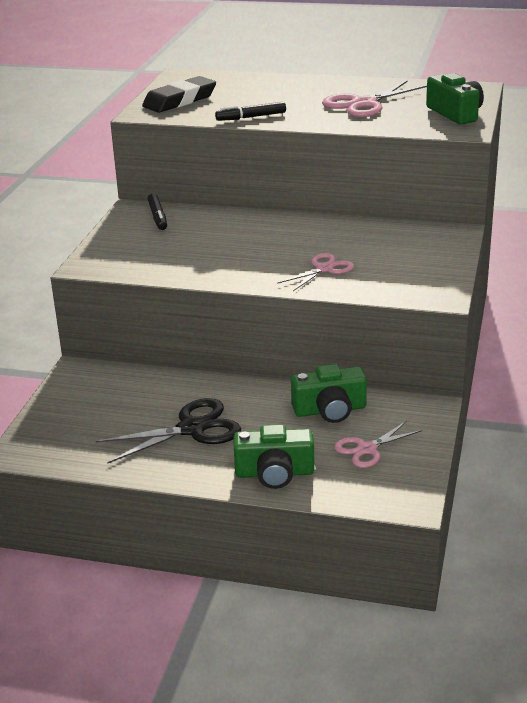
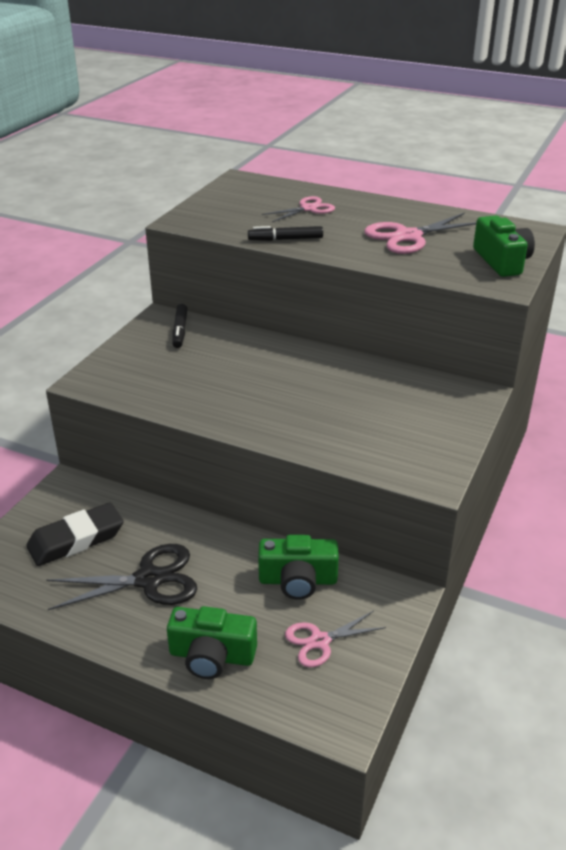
camera: 10 degrees right, 5 degrees up
(180, 100) = (224, 210): black eraser -> black eraser (76, 539)
(324, 269) = (321, 422): pink scissors -> pink scissors (308, 209)

